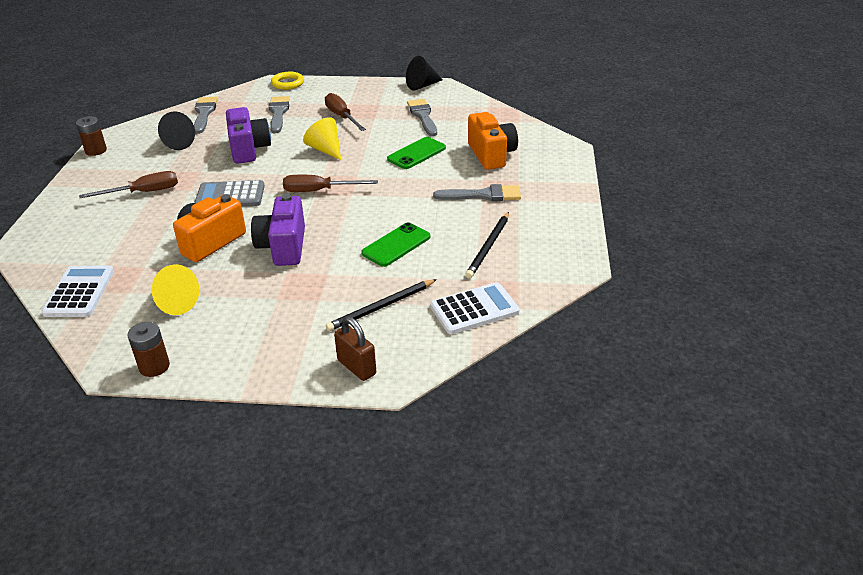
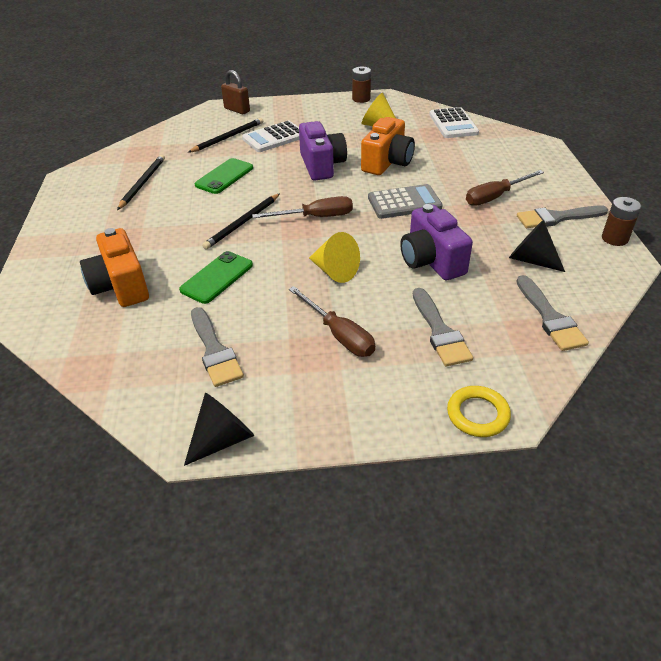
camera: 170 degrees right, 5 degrees up
(387, 192) = (242, 223): none -> black pencil
(474, 309) = (160, 143): white calculator -> white calculator (274, 138)
(483, 195) = (140, 230): grey brush -> grey brush (556, 218)

